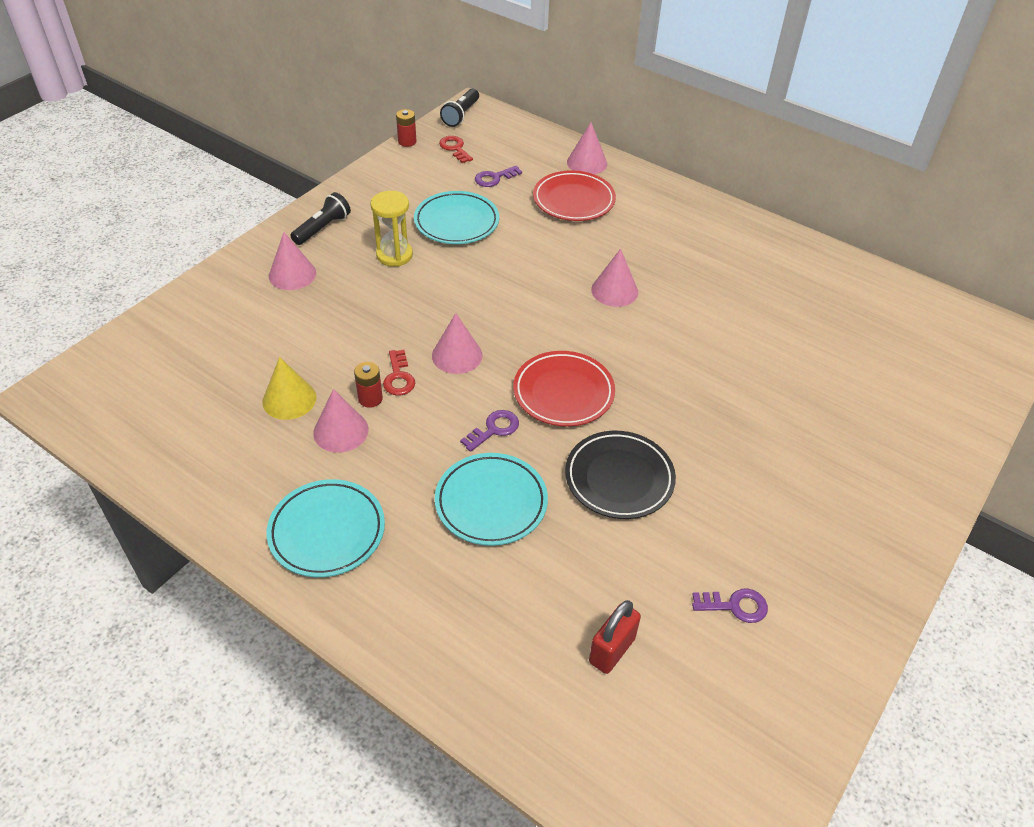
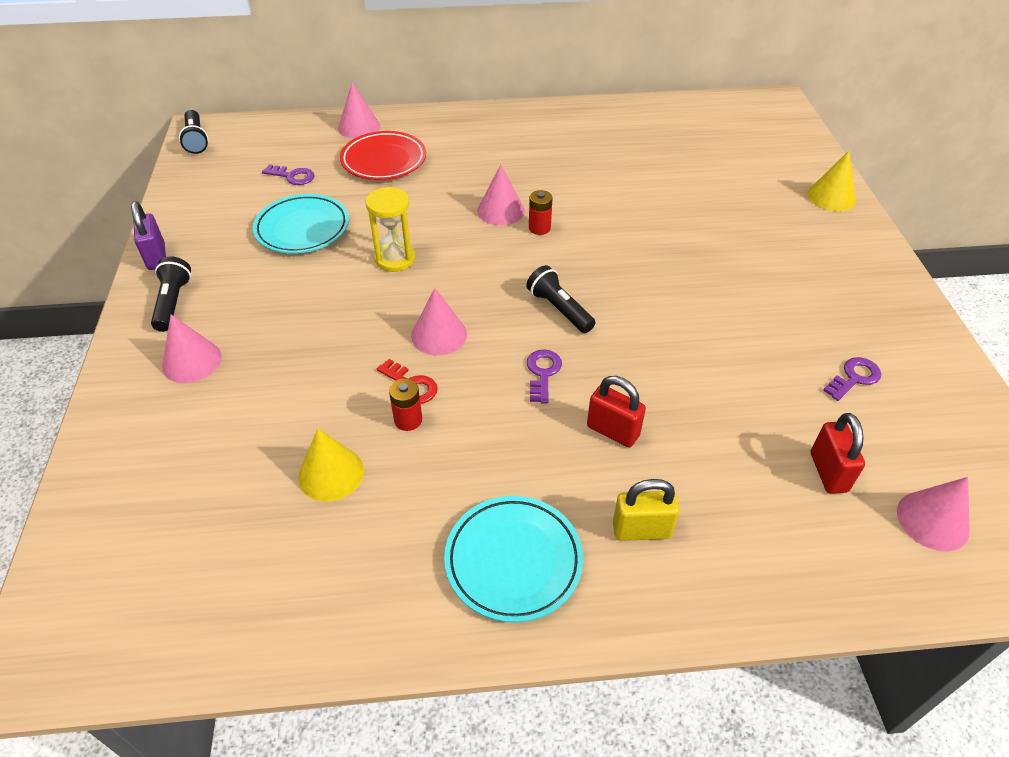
camera: 40 degrees left, 0 degrees up
(341, 431) = (416, 466): pink cone -> pink cone (932, 520)
(346, 190) = (156, 257): none -> purple padlock
(394, 255) = (277, 286): yellow hourglass -> yellow hourglass (395, 259)
(407, 141) = (169, 185): red battery -> red battery (539, 228)
(426, 578) = (641, 530): none -> yellow padlock
(455, 148) = (224, 170): red key -> none
(491, 502) = (612, 431): turquoise plate -> red padlock
(494, 178) = (293, 176): purple key -> purple key turned 90 degrees counterclockwise
(563, 393) = (559, 309): red plate -> black flashlight
(619, 478) = (676, 345): black plate -> none
(939, 454) = (831, 197): none -> yellow cone

